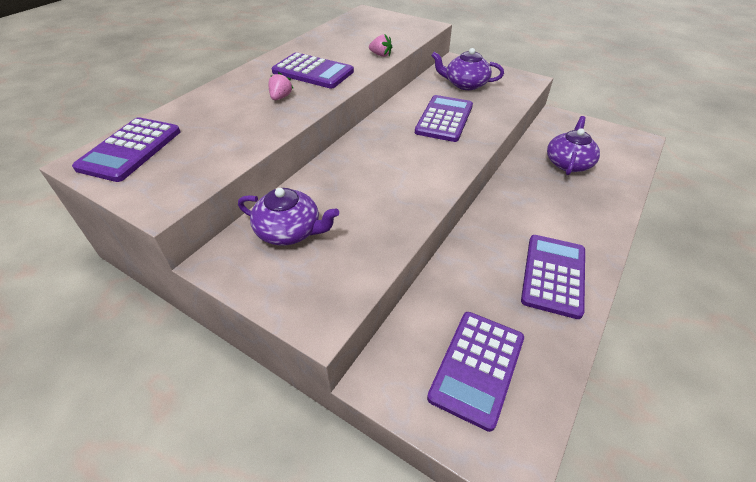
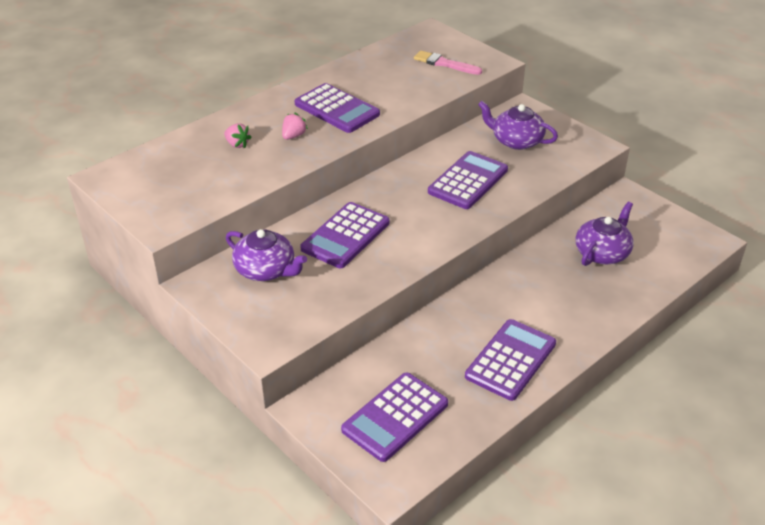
camera: 15 degrees right, 5 degrees down
(130, 150) = (144, 171): purple calculator -> purple calculator (346, 236)
(381, 55) = (418, 97): pink strawberry -> pink strawberry (237, 144)
(389, 30) = (444, 64): none -> pink brush

